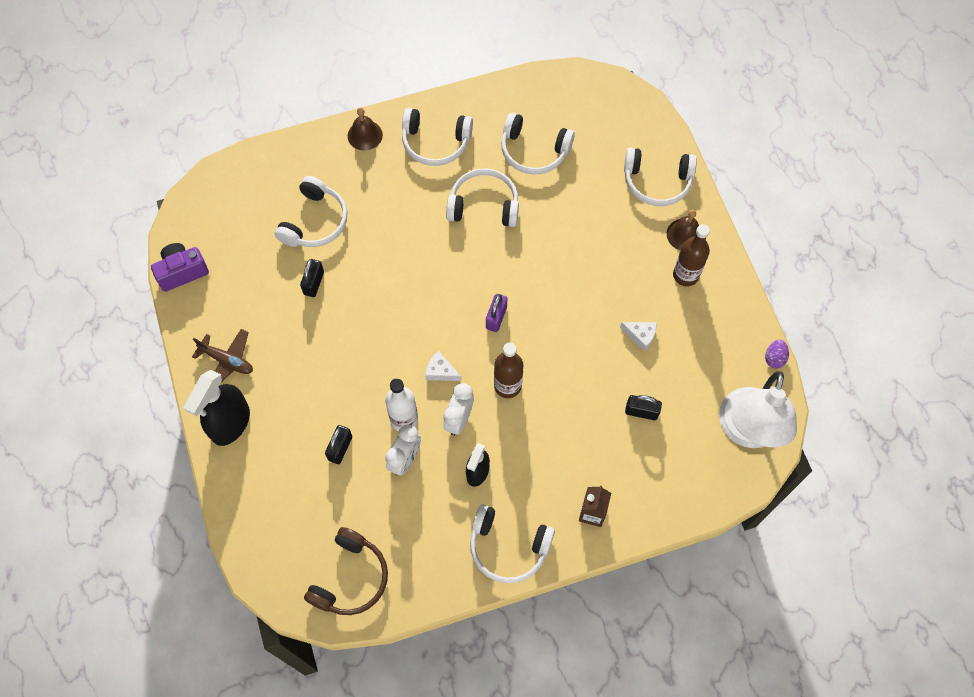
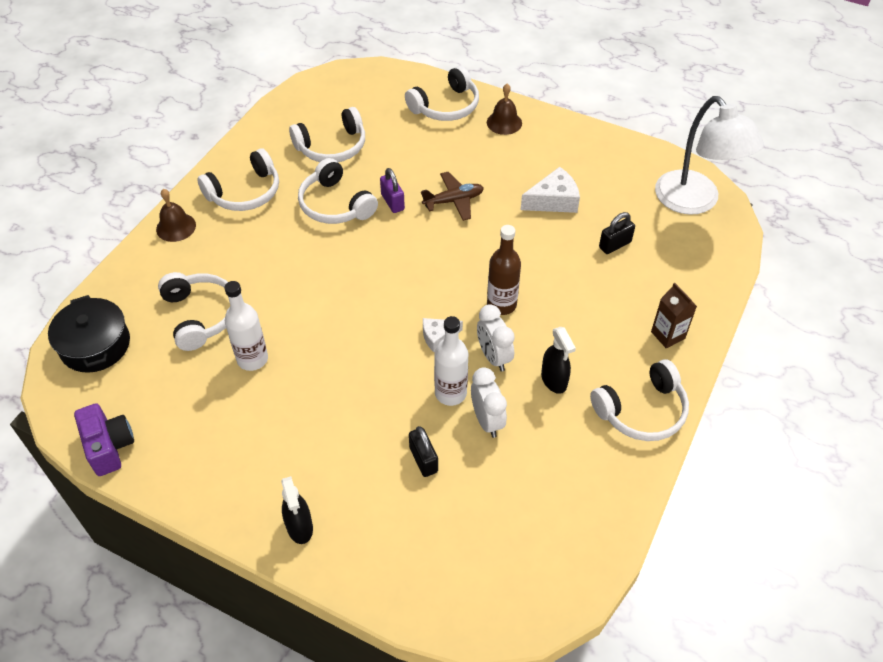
camera: 45 degrees left, 15 degrees down
(182, 272) = (109, 447): purple camera -> purple camera turned 135 degrees clockwise
(227, 361) = (238, 481): brown plane -> brown plane (453, 201)
(230, 423) = (299, 527): black spray bottle -> black spray bottle, size x0.60
(237, 190) = (95, 345): none -> black pot
(314, 283) = (252, 359): black padlock -> white bottle
(350, 578) = (554, 549): brown headphones -> none
(484, 205) = (335, 205): white headphones -> white headphones turned 90 degrees counterclockwise
(496, 317) = (436, 268): purple padlock -> purple padlock (392, 202)
(640, 336) = (553, 201): white cheese -> white cheese, size x1.59
(685, 275) = (535, 144): brown bottle -> none
(774, 358) = (653, 149): purple egg -> none

